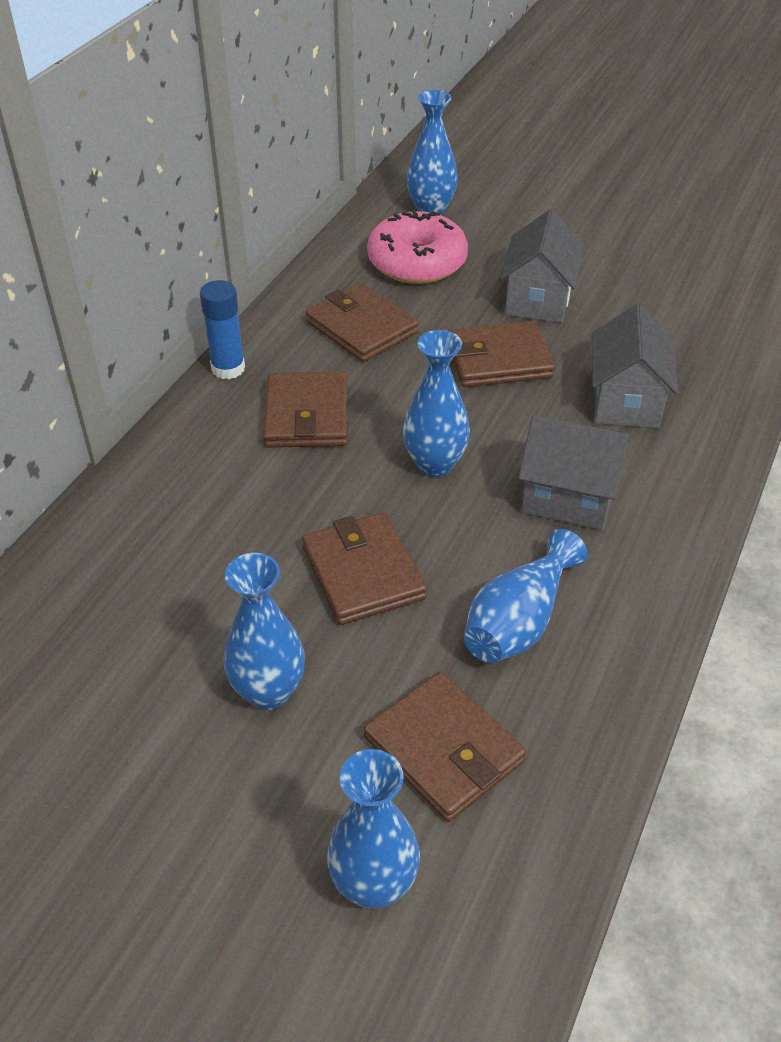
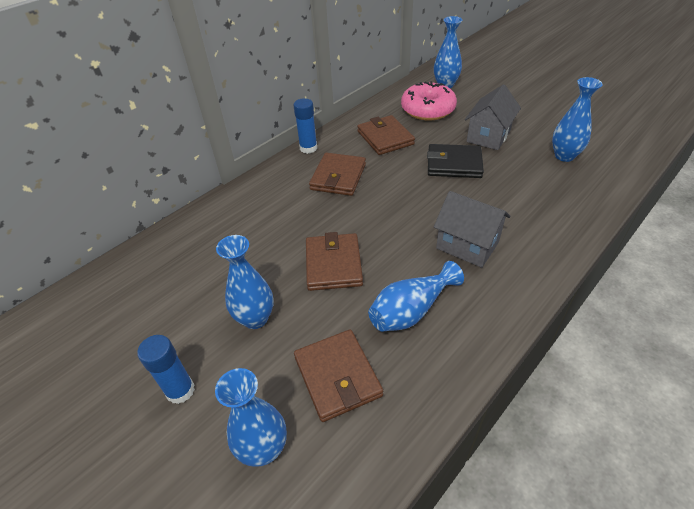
camera: 20 degrees right, 0 degrees up
(193, 836) = (180, 390): none -> blue glue stick
(435, 464) = (396, 213): blue vase -> blue vase (564, 156)
(498, 360) = (454, 164): brown wallet -> black wallet
(626, 401) = (521, 197): grey house -> none

